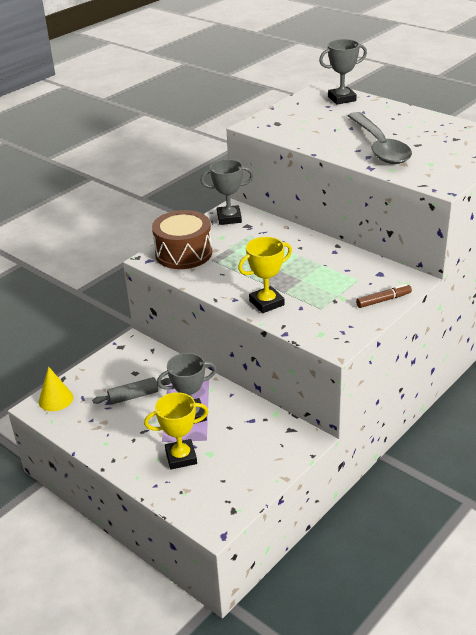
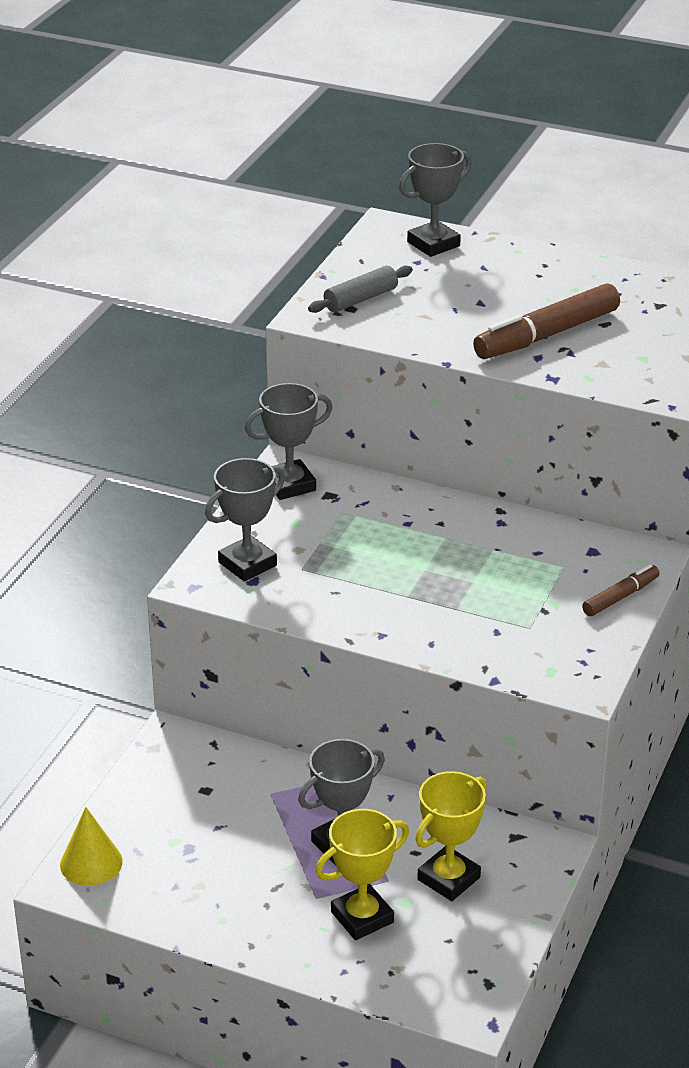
camera: 20 degrees left, 0 degrees up
(133, 396) = (226, 831): grey rolling pin -> grey rolling pin (361, 299)
(183, 253) = (247, 564): brown drum -> grey trophy
(266, 303) = (437, 632): yellow trophy -> yellow trophy (448, 878)
(379, 147) = (546, 335): grey spoon -> brown marker

